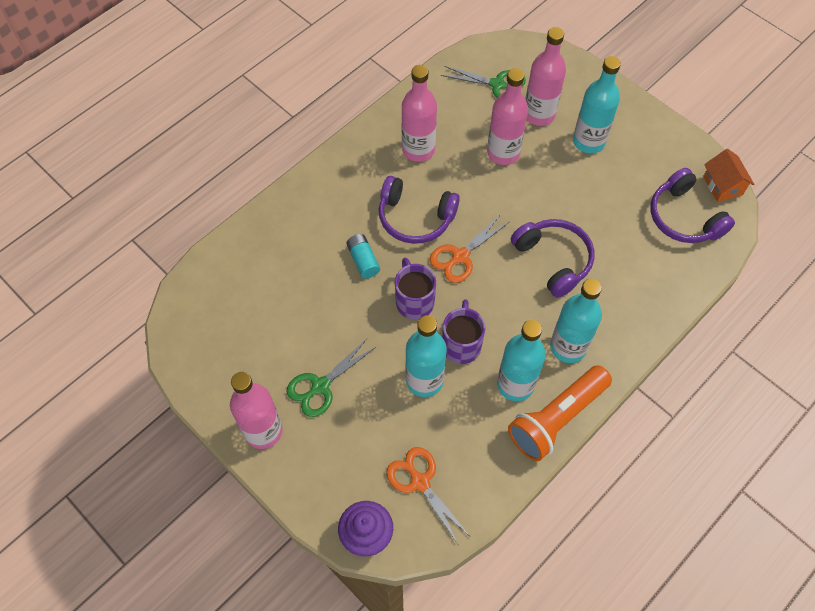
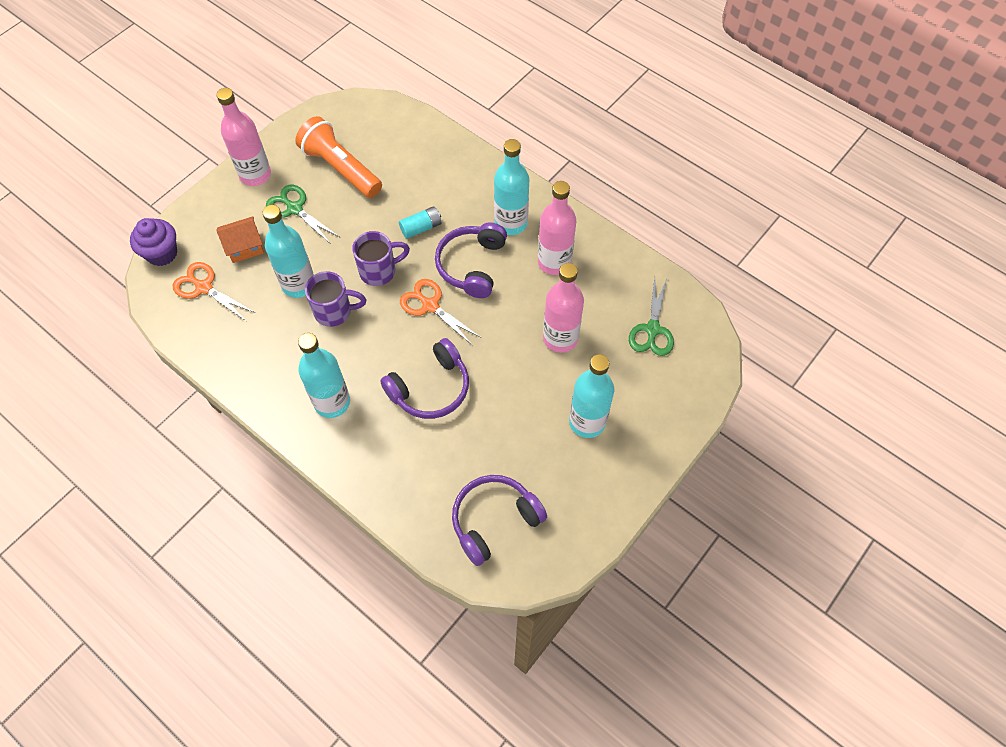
camera: 85 degrees right, 0 degrees up
(420, 482) = (204, 287): orange scissors -> orange scissors turned 105 degrees counterclockwise
(515, 384) = (293, 357): turquoise bottle -> turquoise bottle (511, 223)
(539, 114) = (617, 371): pink bottle -> none
(556, 418) = (258, 393): orange flashlight -> orange flashlight (341, 168)
(722, 185) = (543, 567): orange house -> orange house (245, 247)

